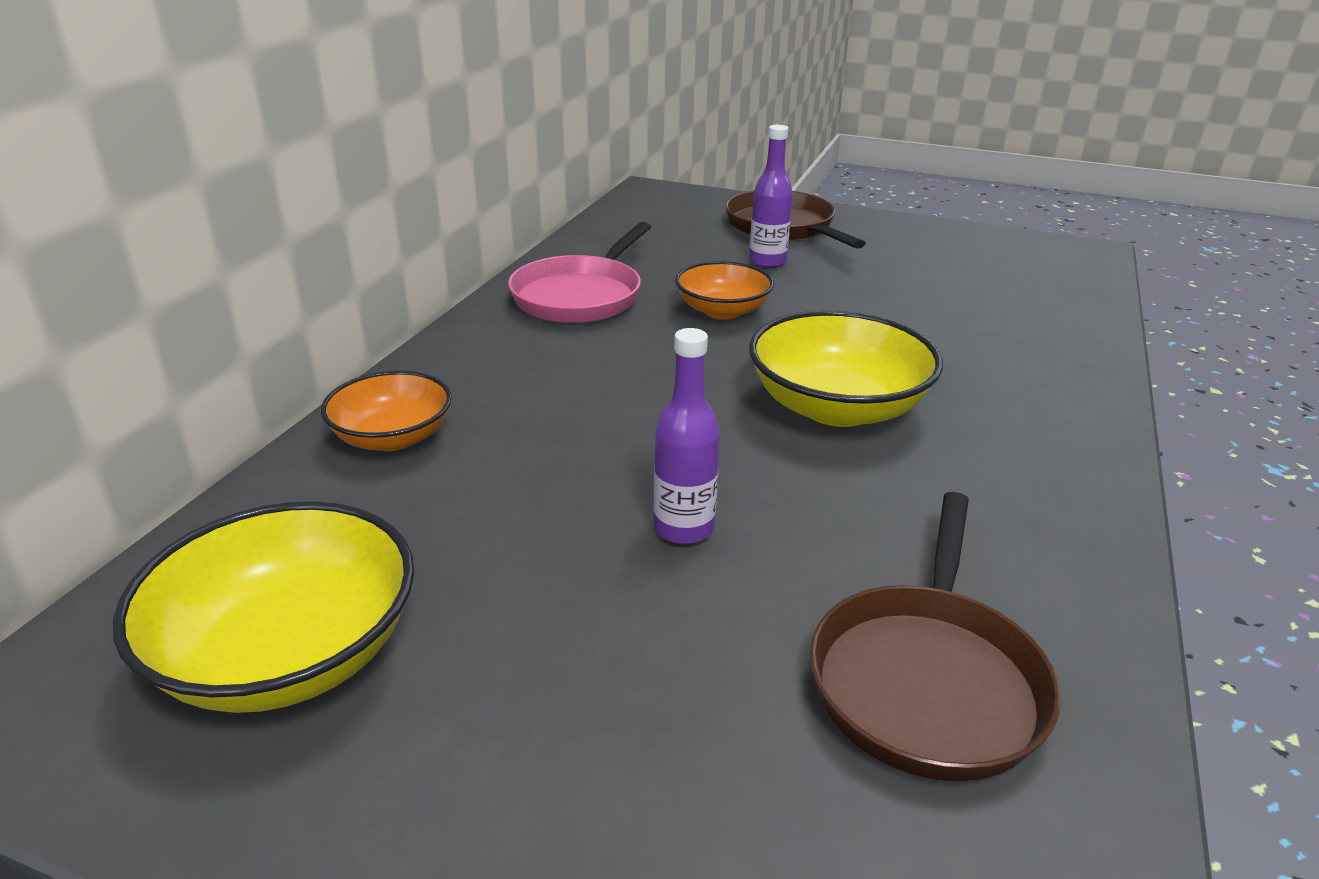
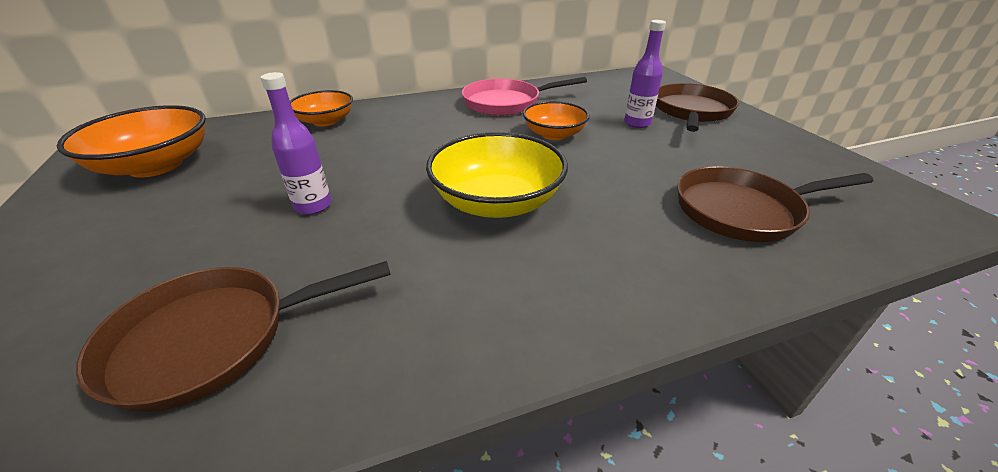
camera: 50 degrees right, 5 degrees up
(288, 654) = (155, 165): yellow bowl -> orange bowl
(997, 308) = (743, 210): none -> brown pan

